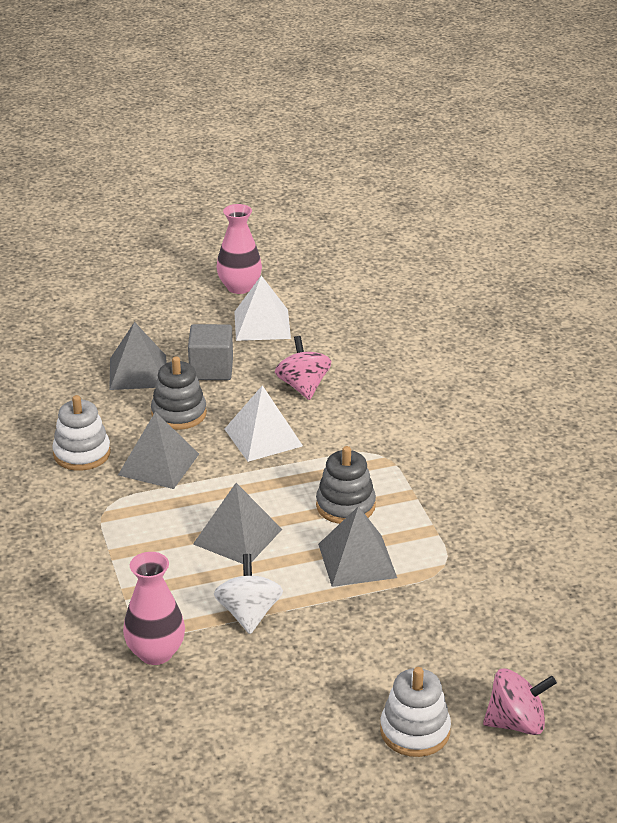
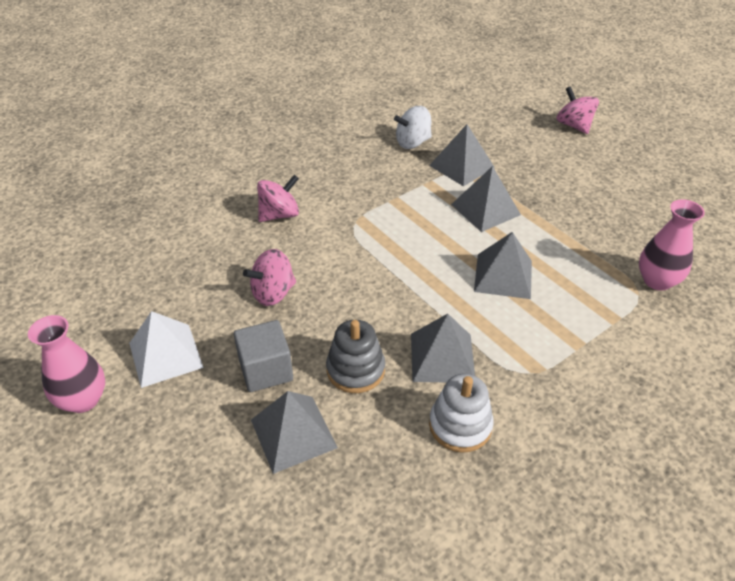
camera: 110 degrees left, 10 degrees up
(249, 614) = (579, 246): white spinning top -> white spinning top (412, 143)
(263, 437) = (364, 298): white pyramid -> none
(345, 506) = (428, 228): grey stacking toy -> none
(415, 731) = (613, 156): white stacking toy -> none
(425, 409) = (279, 215): none -> pink spinning top
(457, 568) = (461, 166): none -> grey pyramid

